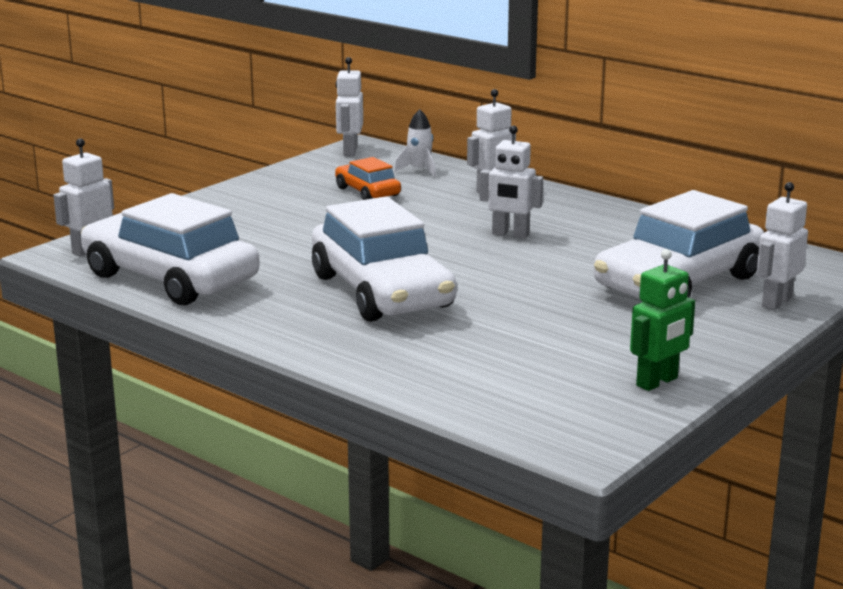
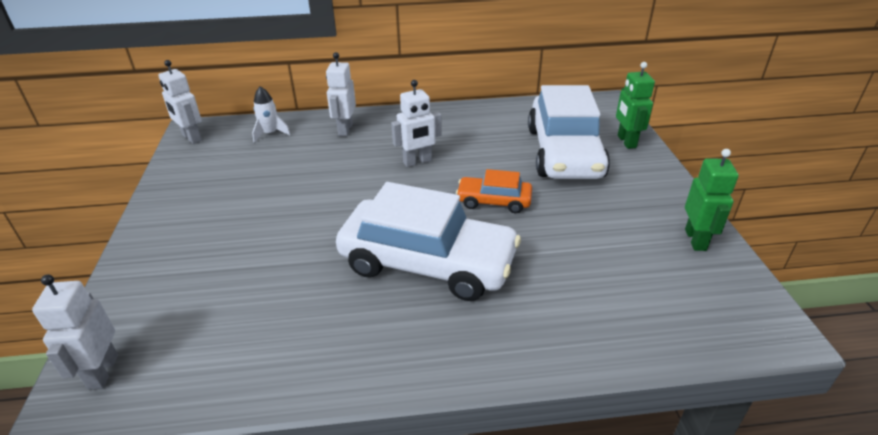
camera: 45 degrees left, 15 degrees up
(170, 278) = (240, 357): white car -> none
(367, 192) = (264, 170): orange car -> orange car (494, 201)
(776, 302) = (626, 141): white robot -> green robot

